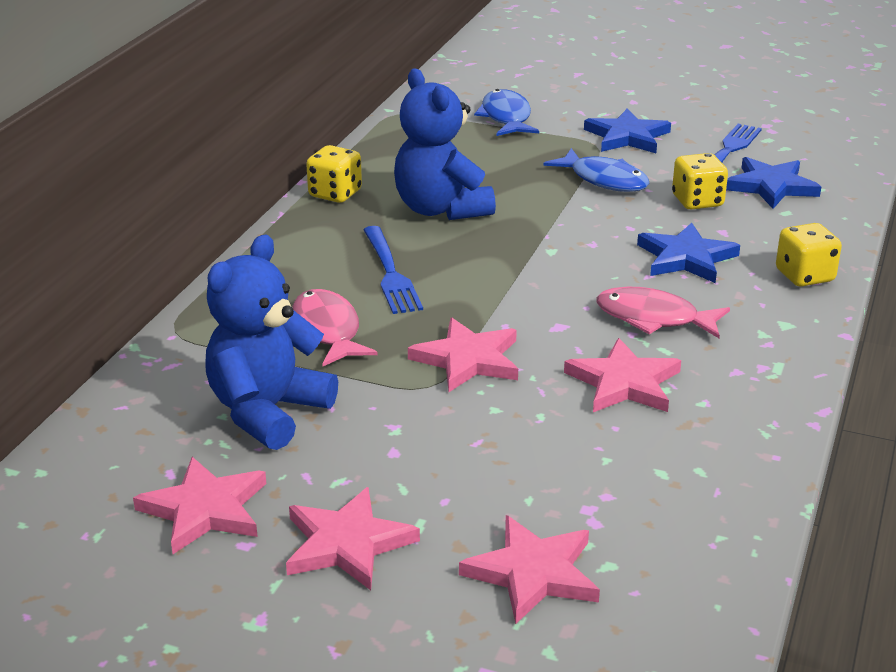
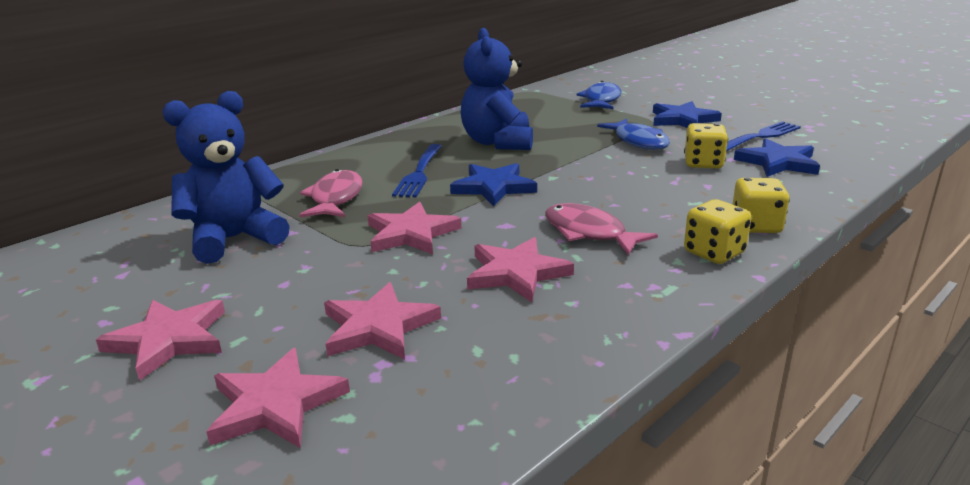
camera: 25 degrees right, 5 degrees down
(205, 509) = (112, 291): pink star -> pink star (378, 327)
(335, 194) = (436, 126): yellow dice -> yellow dice (714, 253)
(686, 258) = (658, 197): blue star -> blue star (493, 187)

